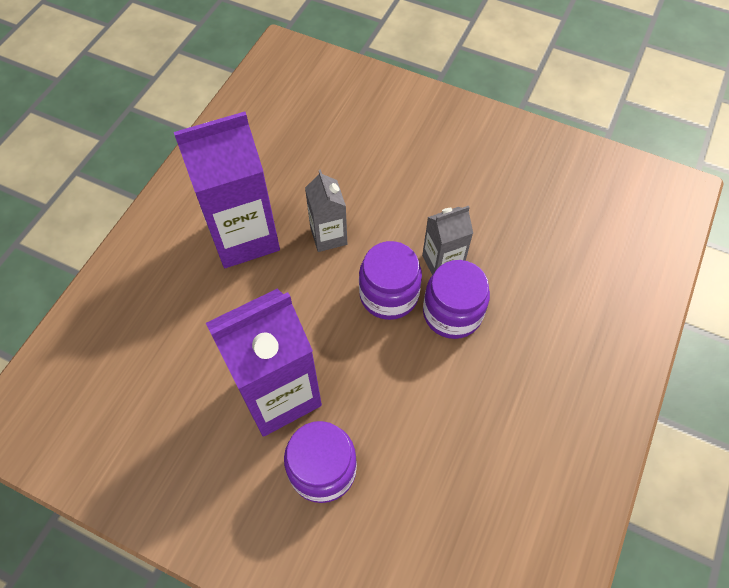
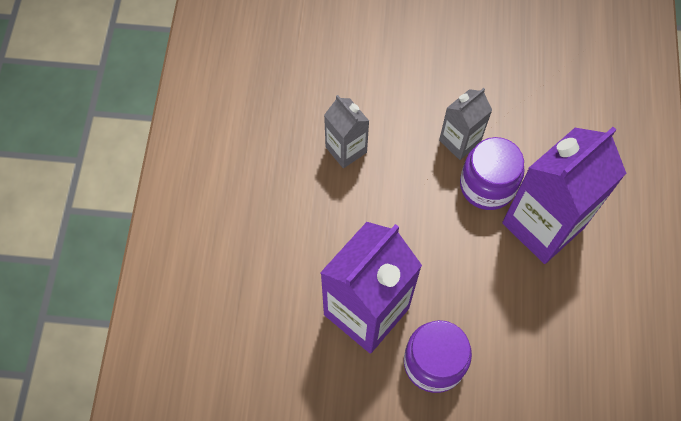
camera: 20 degrees left, 5 degrees up
(244, 237) = (267, 176): purple carton -> purple carton (543, 225)
(389, 295) = (424, 187): purple jar -> none

